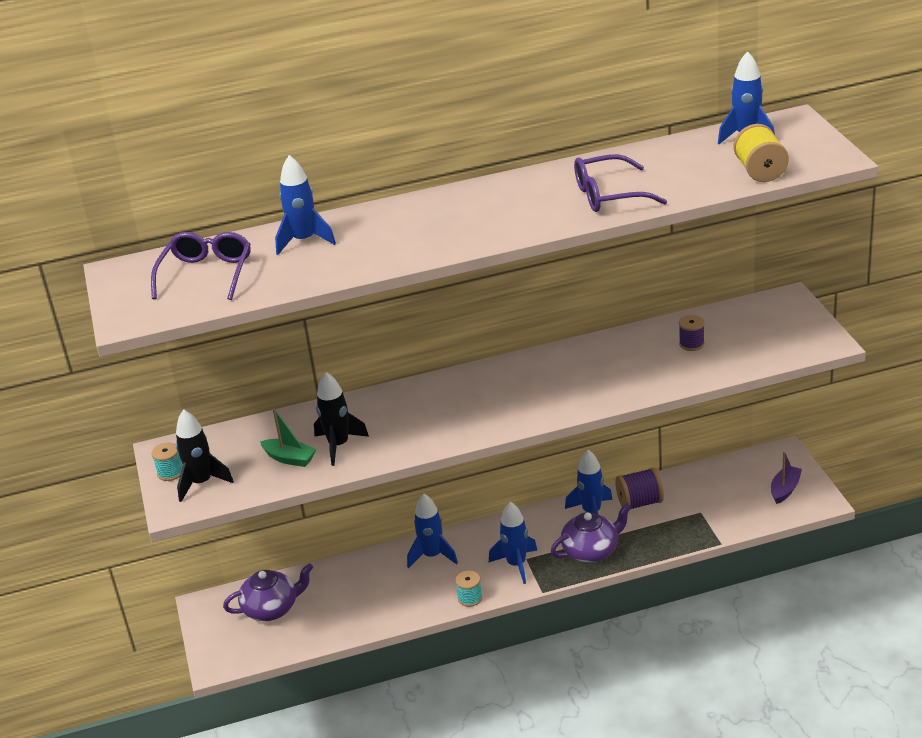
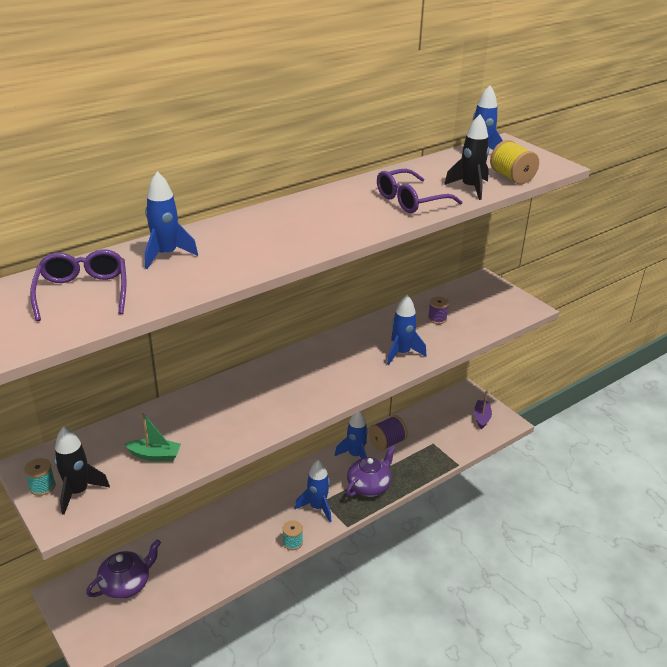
camera: 25 degrees left, 0 degrees up
(339, 445) = (195, 437): black rocket -> black rocket (470, 188)
(432, 556) = (247, 511): blue rocket -> blue rocket (402, 353)

